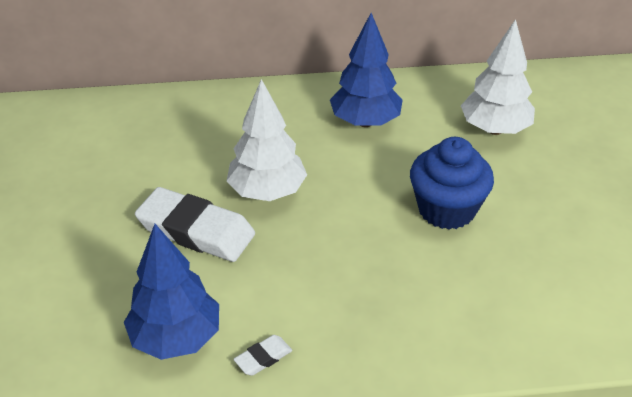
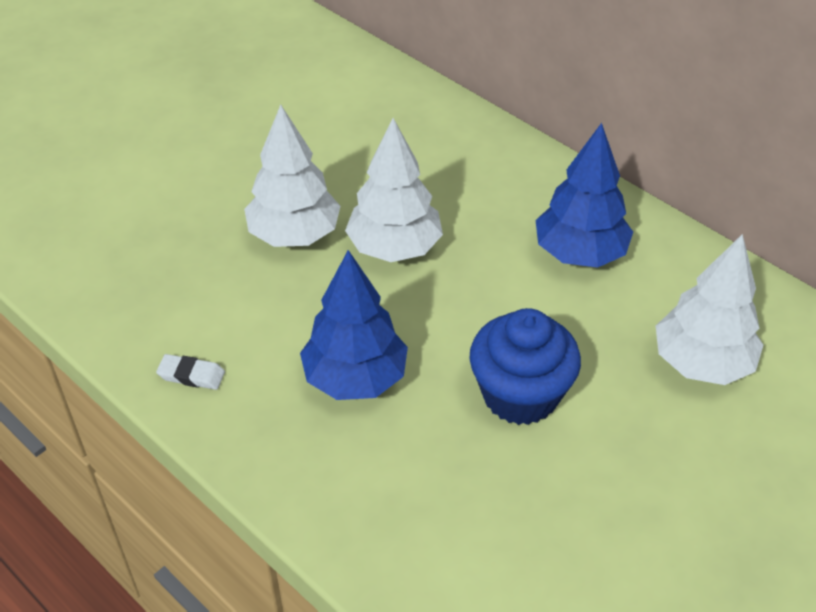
camera: 50 degrees right, 5 degrees up
(176, 338) = (162, 305): blue tree -> blue tree (355, 378)
(196, 231) = (294, 235): white eraser -> white tree

